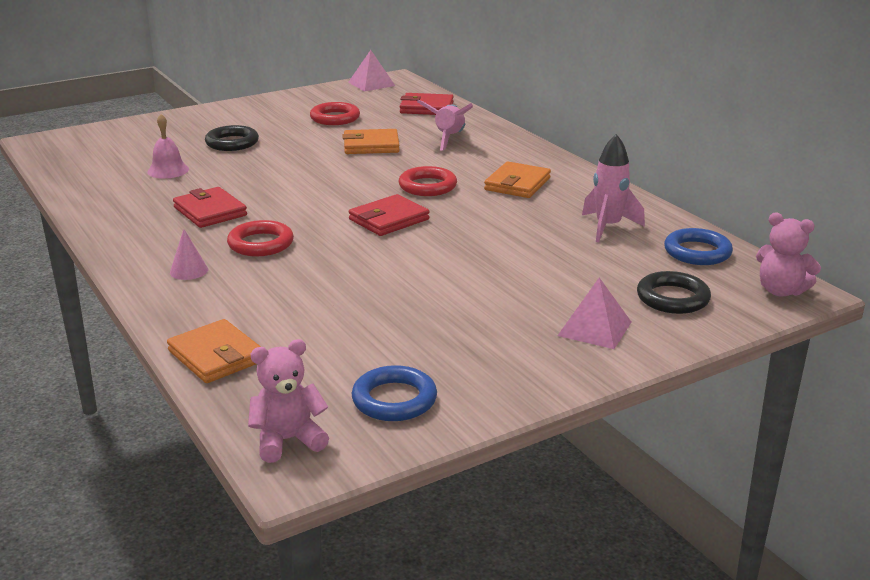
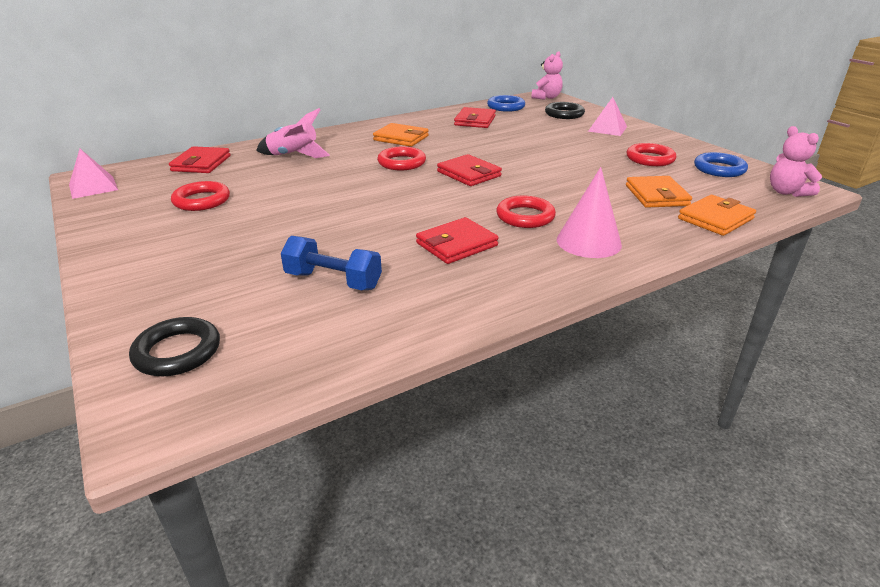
camera: 90 degrees left, 5 degrees up
(168, 170) = (333, 281): pink bell -> blue dumbbell
(189, 271) = (588, 242): pink cone -> pink cone, size x1.84
(232, 143) = (252, 250): black ring -> black ring (177, 352)
(371, 145) = (296, 183): orange wallet -> orange wallet (656, 195)
(442, 345) = (650, 159): none -> red ring
(608, 227) = (475, 121): pink rocket -> red wallet

